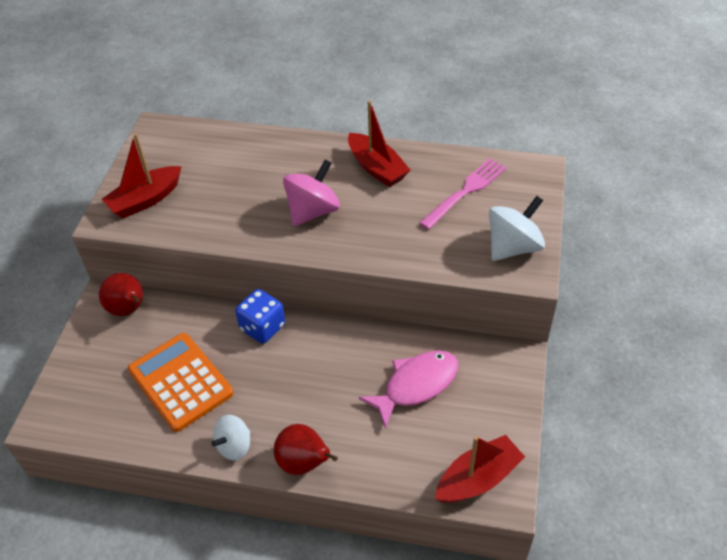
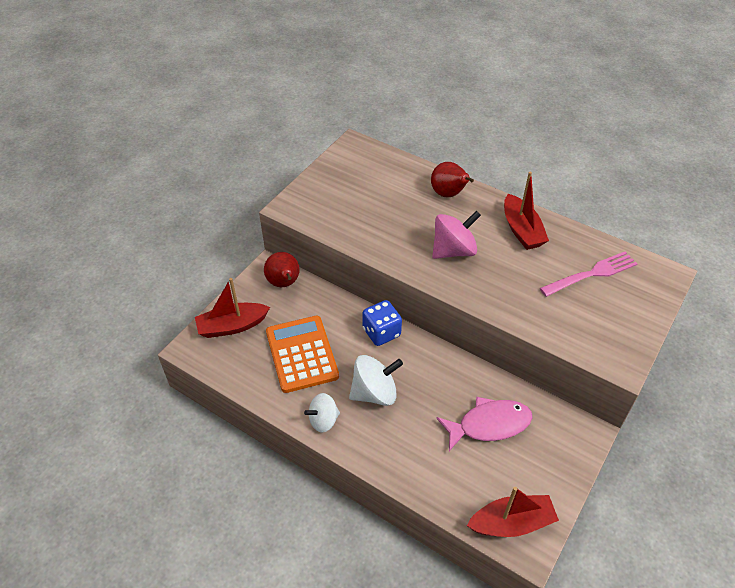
camera: 20 degrees right, 0 degrees up
(145, 200) = (324, 200): red boat -> red boat (232, 326)
(304, 463) = (372, 454): red pear -> red pear (448, 194)
(513, 247) = (615, 336): white spinning top -> white spinning top (374, 393)

